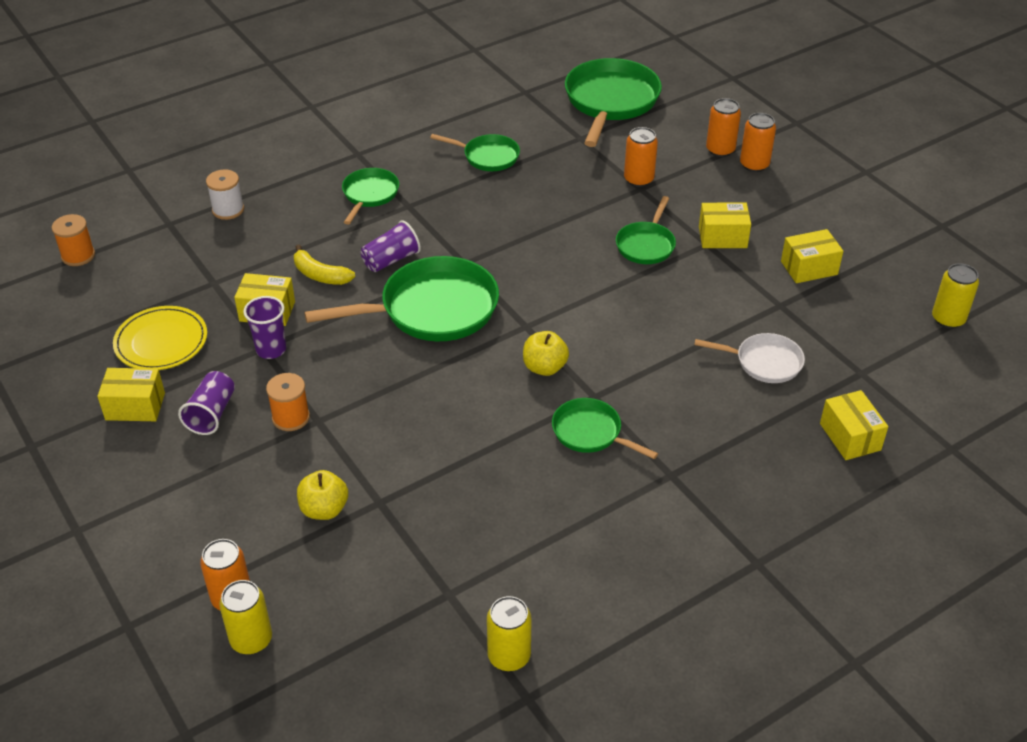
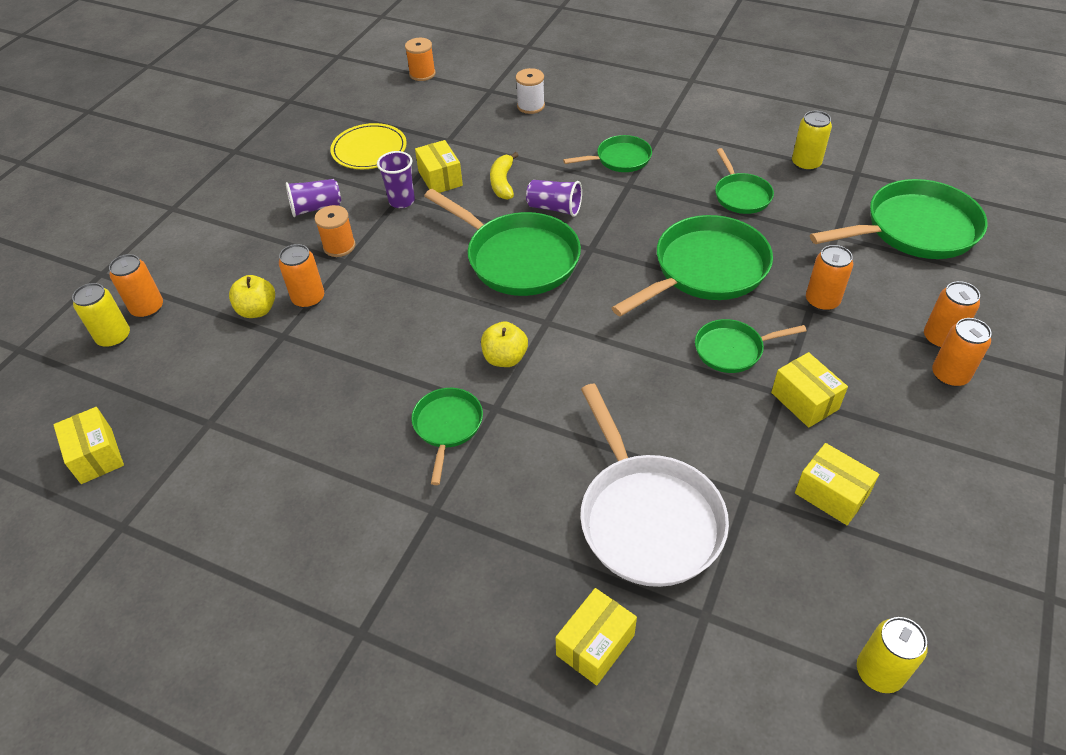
camera: 60 degrees right, 5 degrees up
(135, 406) = (299, 172): yellow box -> yellow box (96, 455)
(345, 466) = (308, 299): none -> orange can
(509, 656) = (160, 493): yellow can -> yellow can (806, 164)
(552, 216) = (705, 270): none -> green pan
(764, 362) = (647, 517): white pan -> white pan, size x1.84

